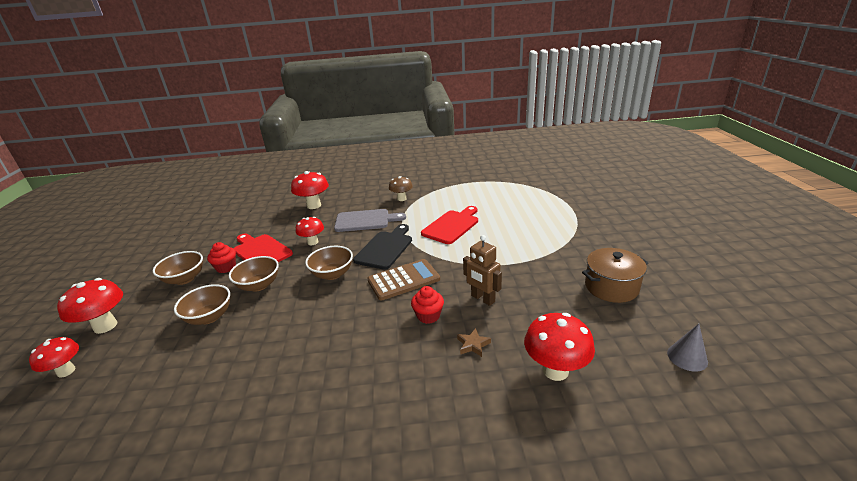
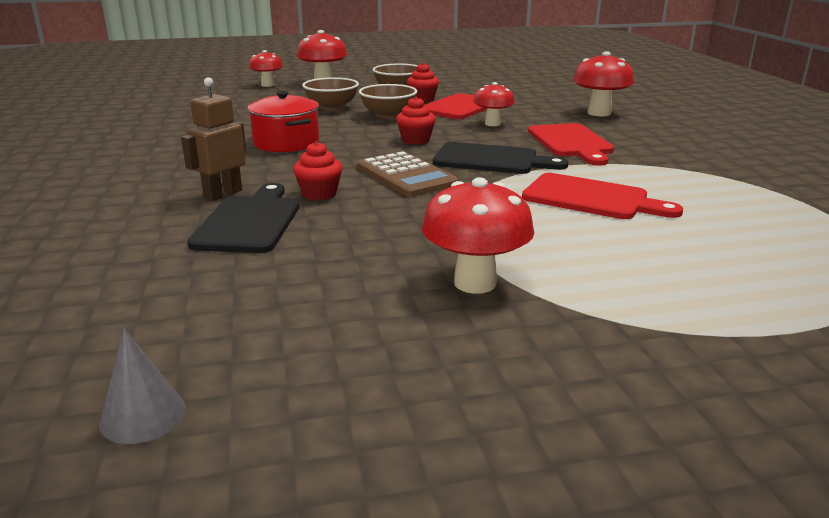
camera: 80 degrees right, 5 degrees down
(305, 339) = (286, 143): none -> red pot
(332, 274) = (415, 140): brown bowl -> red cupcake
(365, 221) = (571, 143): grey cutting board -> red cutting board
(401, 199) = (671, 158): brown mushroom -> none
(473, 345) = (250, 222): brown star -> black cutting board
(482, 299) = (357, 226): brown robot -> brown robot (222, 194)
(555, 370) = (173, 276): red mushroom -> red mushroom (475, 283)
(611, 287) = (397, 352): brown pot -> none

